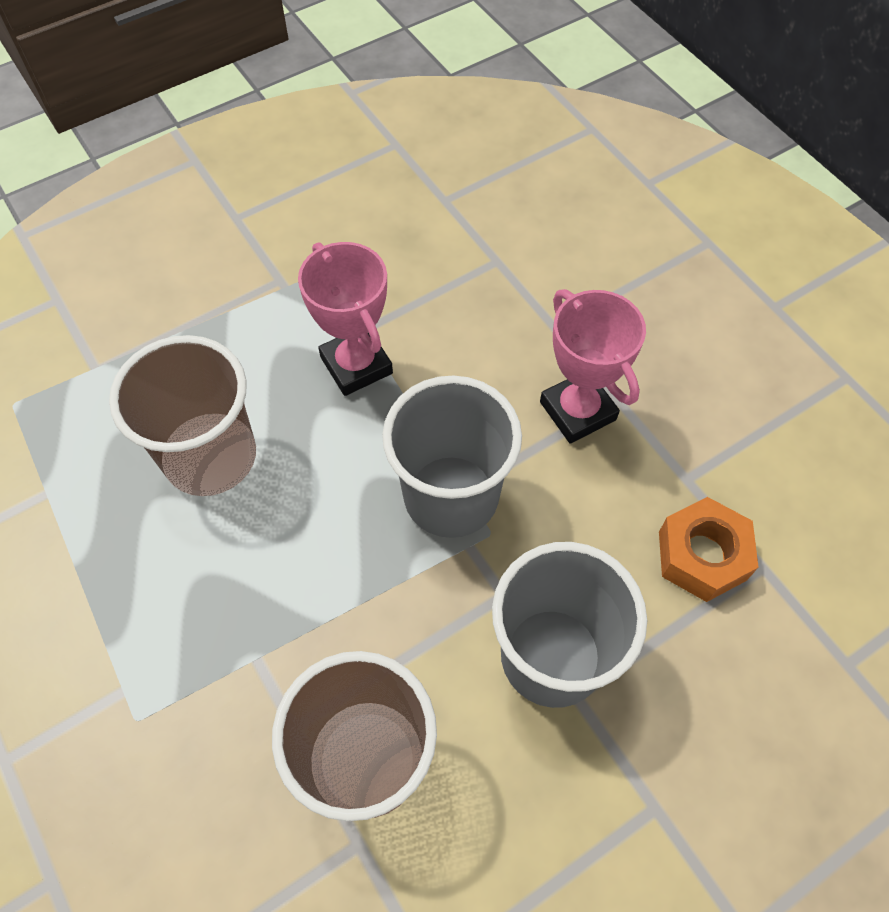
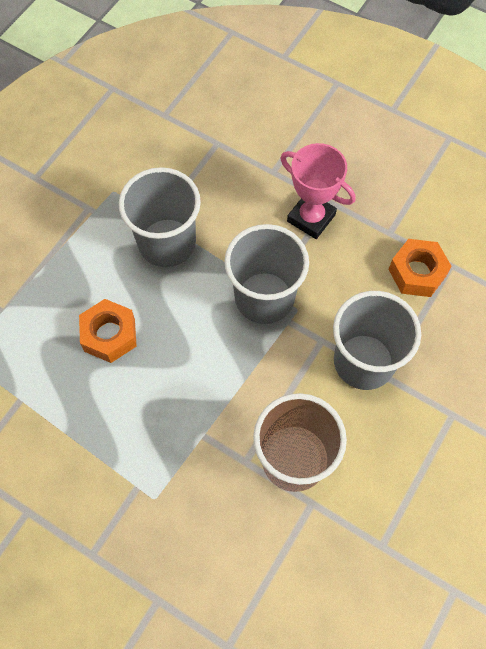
camera: 25 degrees left, 5 degrees up
(210, 457) = (109, 335): brown cup -> orange nut
(356, 365) = (167, 243): pink trophy -> grey cup

